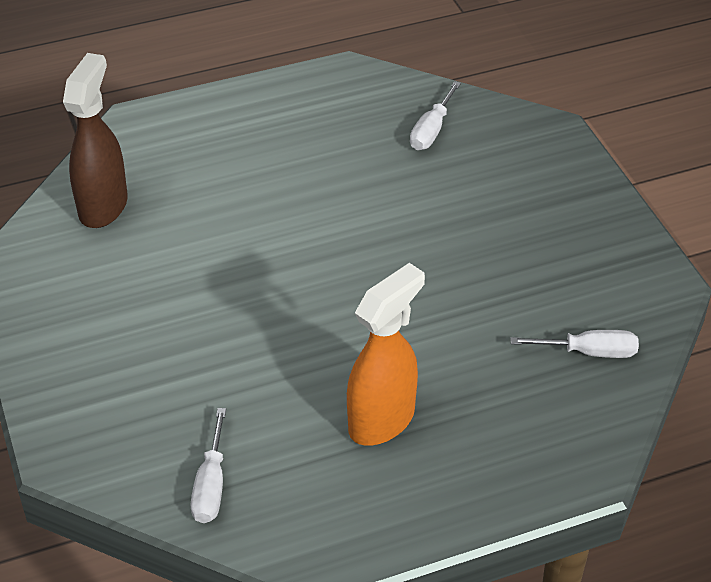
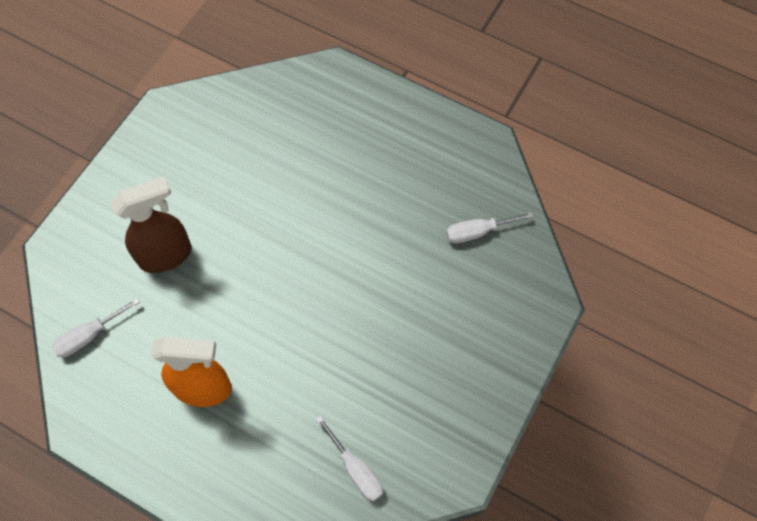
camera: 50 degrees right, 20 degrees up
(103, 206) = (249, 113): brown spray bottle -> brown spray bottle (166, 255)

